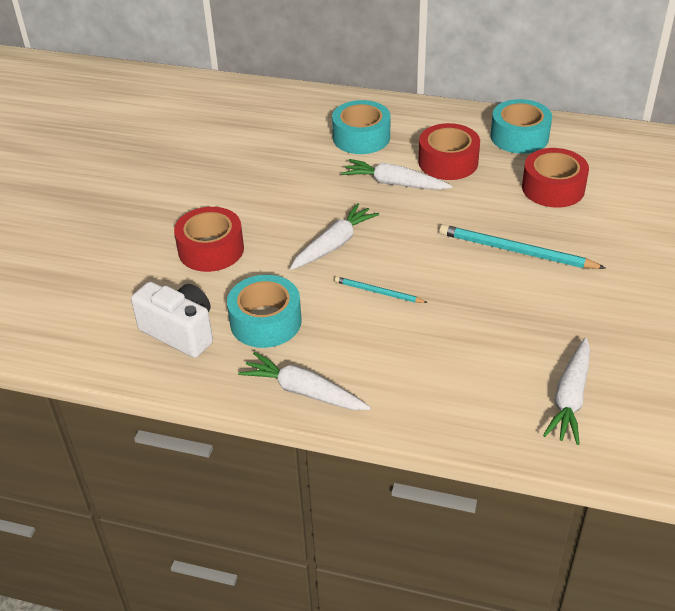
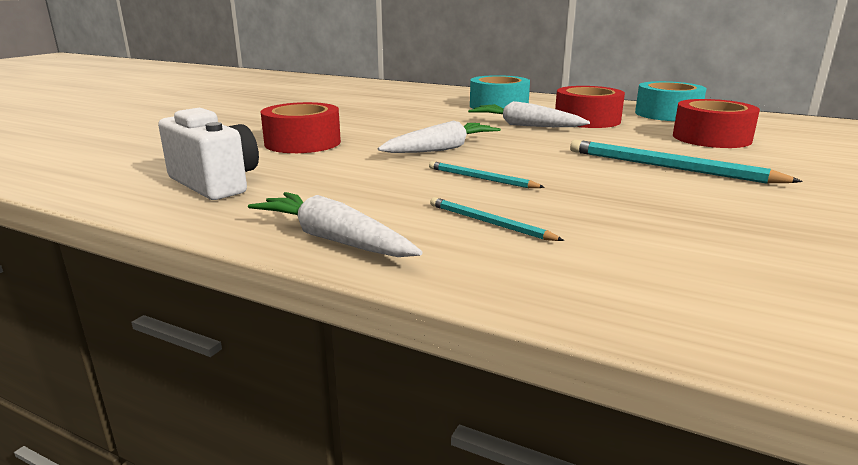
camera: 10 degrees right, 20 degrees down
(265, 322) = (325, 185): turquoise tape -> none
(397, 354) = (489, 223): none -> turquoise pencil
(570, 398) = (783, 290): white carrot -> none

